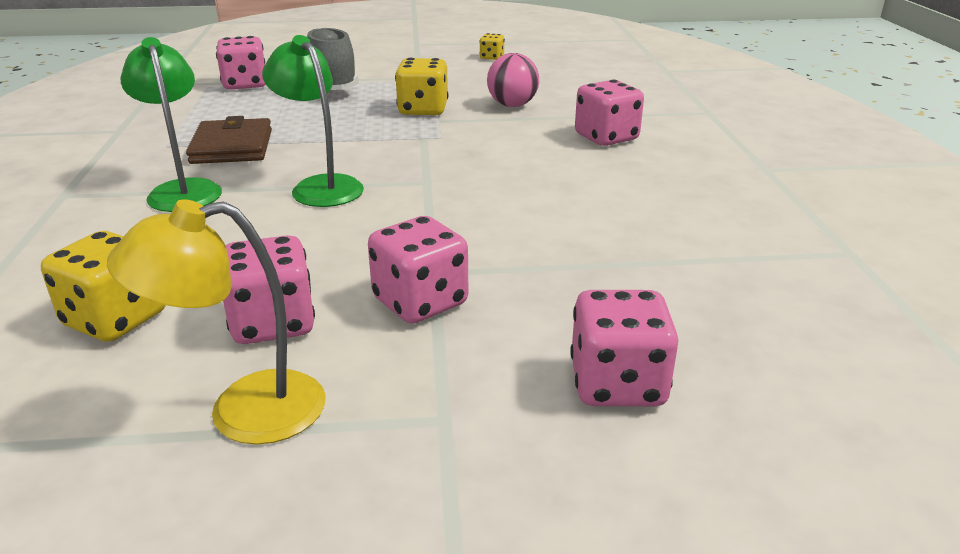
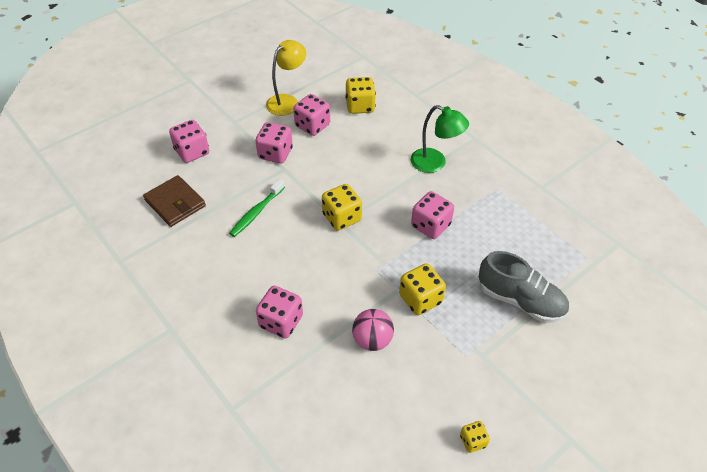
camera: 145 degrees right, 20 degrees up
(232, 147) = (466, 202): brown wallet -> brown wallet (175, 203)
(245, 85) = (569, 272): pink dice -> pink dice (430, 226)
(320, 186) = (383, 194): green lamp -> none
(418, 185) = (342, 217): none -> yellow dice
(549, 232) = (256, 212): none -> green toothbrush

